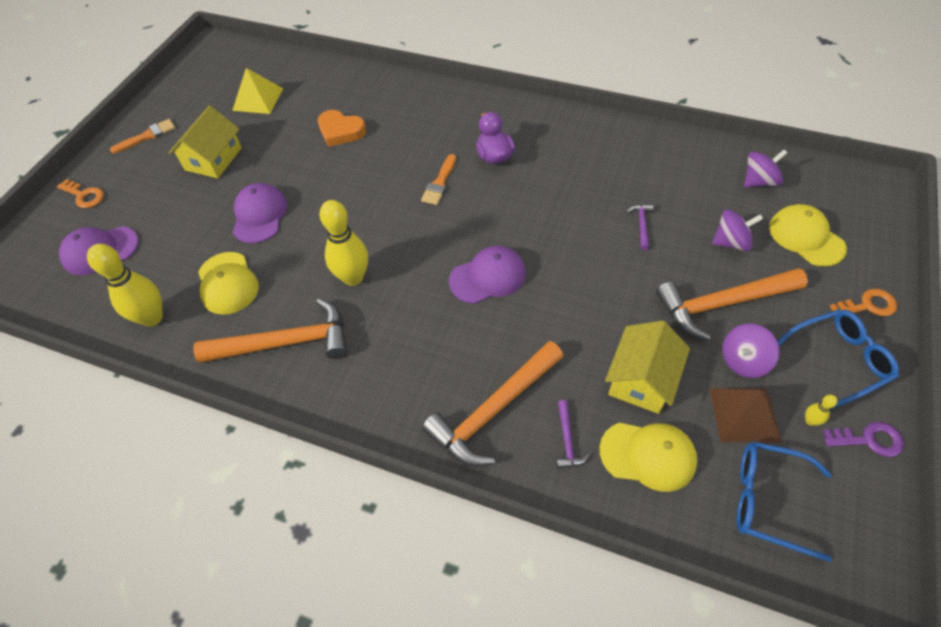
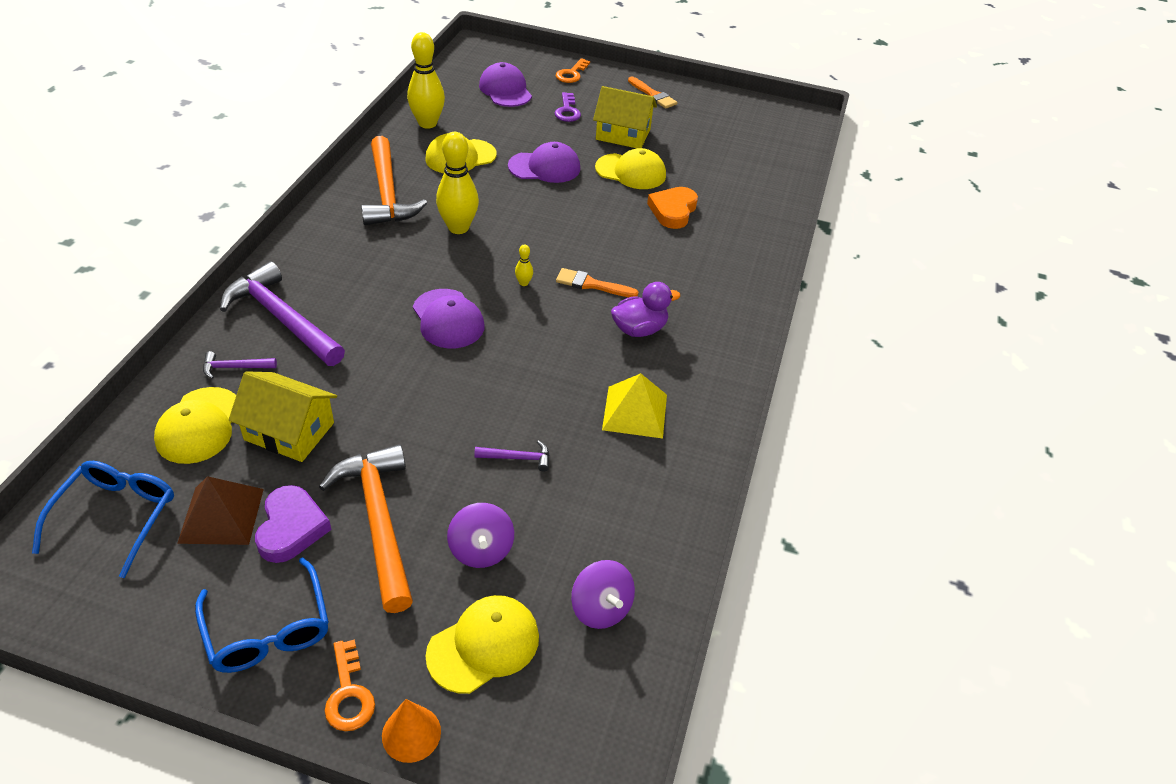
camera: 80 degrees right, 10 degrees down
(258, 99) = (719, 153): yellow pyramid -> yellow pyramid (635, 411)
(278, 155) = (631, 172): none -> yellow cap
(493, 410) = (282, 318): orange hammer -> purple hammer
(743, 361) = (291, 528): purple spinning top -> purple heart
(810, 421) = (194, 578): yellow bowling pin -> yellow bowling pin (523, 283)
(869, 440) = (151, 634): purple key -> purple key (567, 111)
(881, 270) = (411, 733): none -> orange cone

